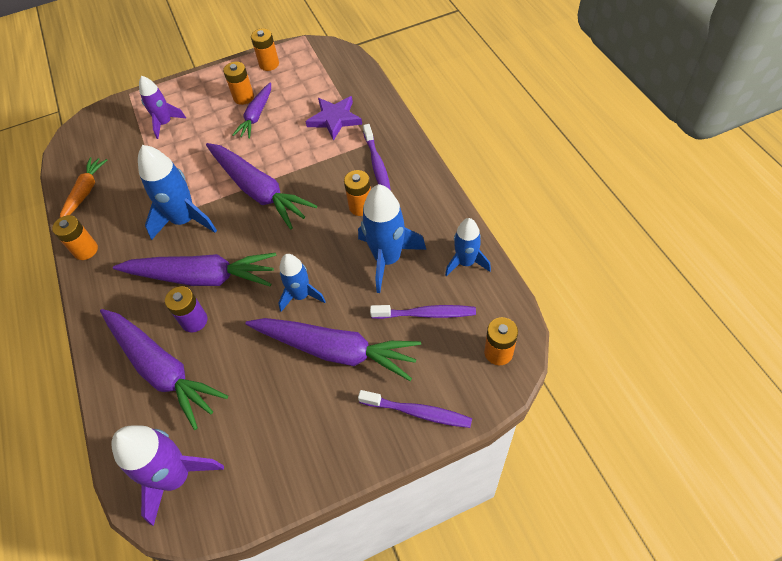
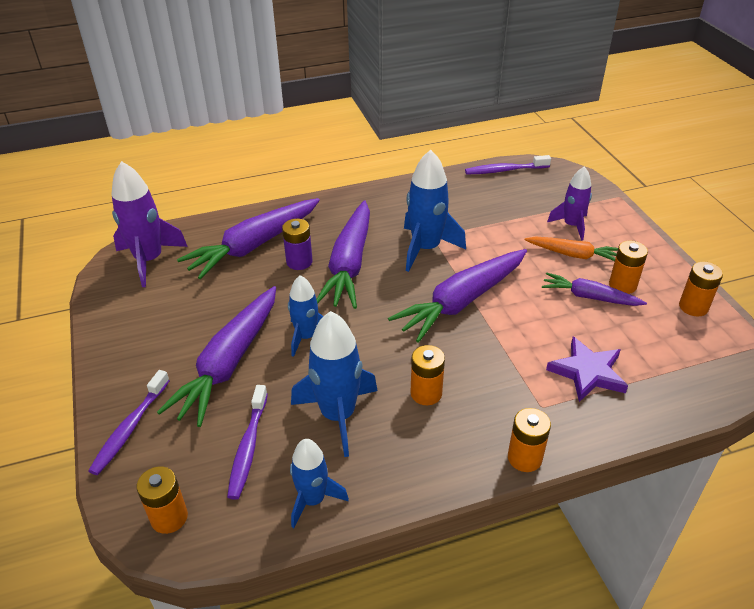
camera: 90 degrees right, 15 degrees down
(85, 192) = (471, 183): orange carrot -> orange carrot (573, 255)
(86, 250) = (399, 191): orange battery -> orange battery (524, 458)
(377, 164) = (499, 414): purple toothbrush -> purple toothbrush (504, 170)

